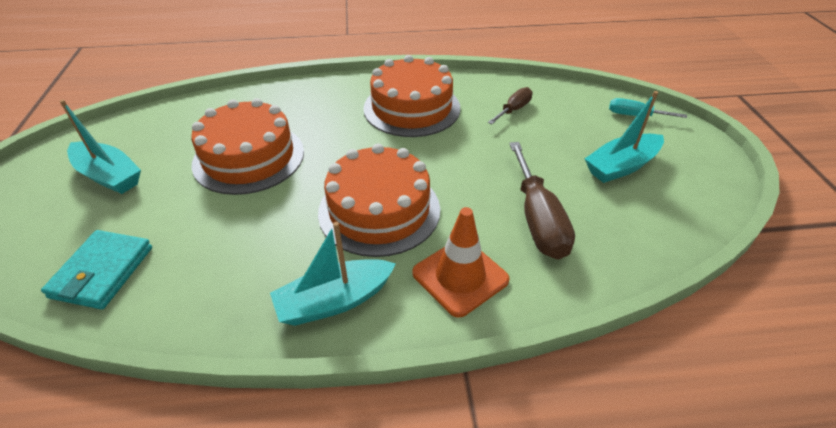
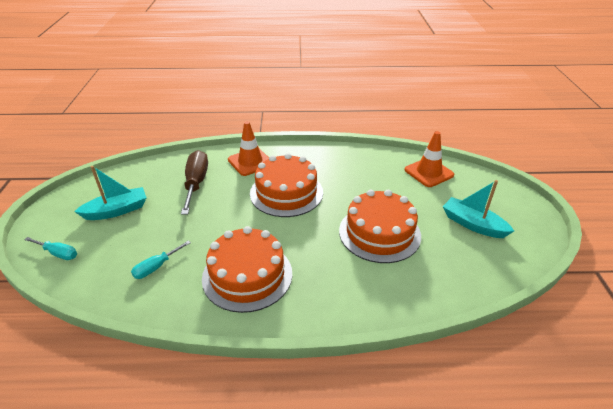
camera: 175 degrees left, 5 degrees down
(102, 272) = (428, 172): turquoise wallet -> orange traffic cone
(334, 301) = (311, 157): turquoise boat -> none
(513, 110) = (156, 267): brown screwdriver -> turquoise screwdriver

